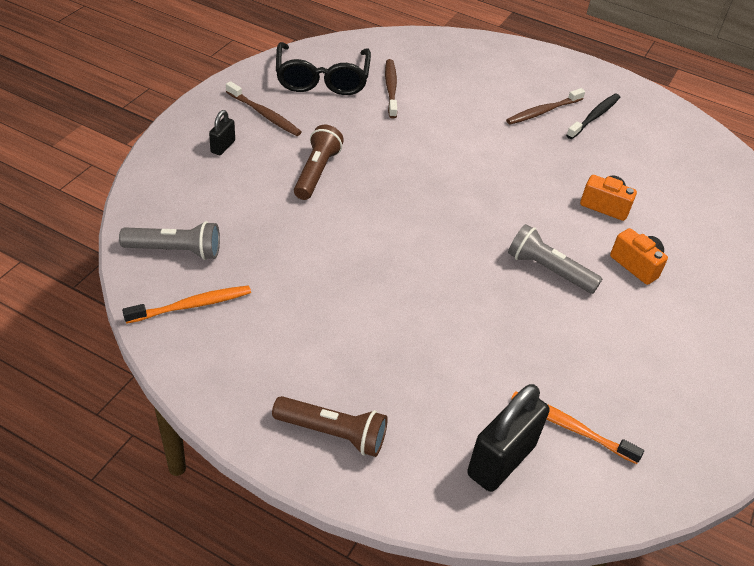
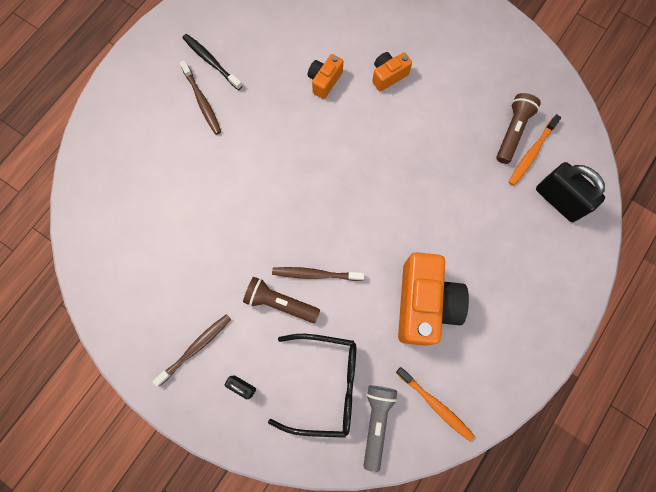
camera: 80 degrees left, 30 degrees up
(192, 305) = (435, 405): orange toothbrush -> orange toothbrush turned 150 degrees clockwise
(322, 79) = (141, 291): black glasses -> black glasses (325, 384)
(323, 297) = (424, 304): none -> orange camera
(333, 433) = (545, 304): brown flashlight -> brown flashlight (512, 132)
(391, 88) = (160, 228): brown toothbrush -> brown toothbrush (315, 274)
(548, 270) = (394, 137): grey flashlight -> none

